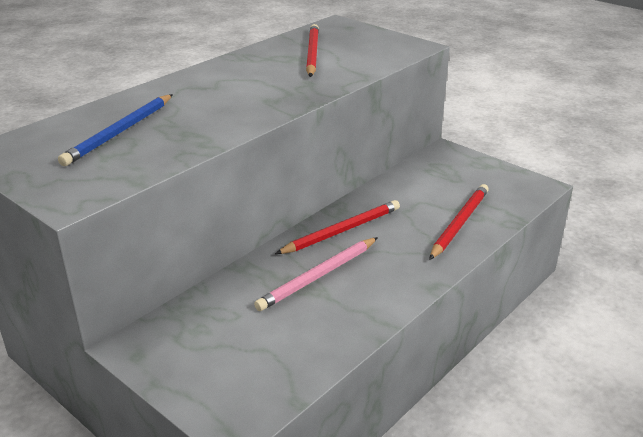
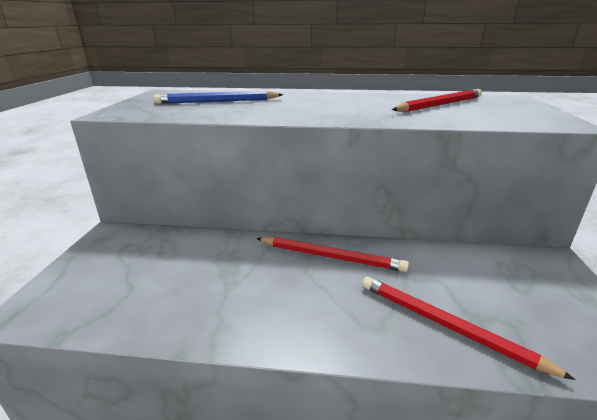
camera: 55 degrees right, 5 degrees down
(318, 276) = (252, 272): pink pencil -> none
(459, 223) = (446, 326): red pencil -> red pencil turned 135 degrees counterclockwise

